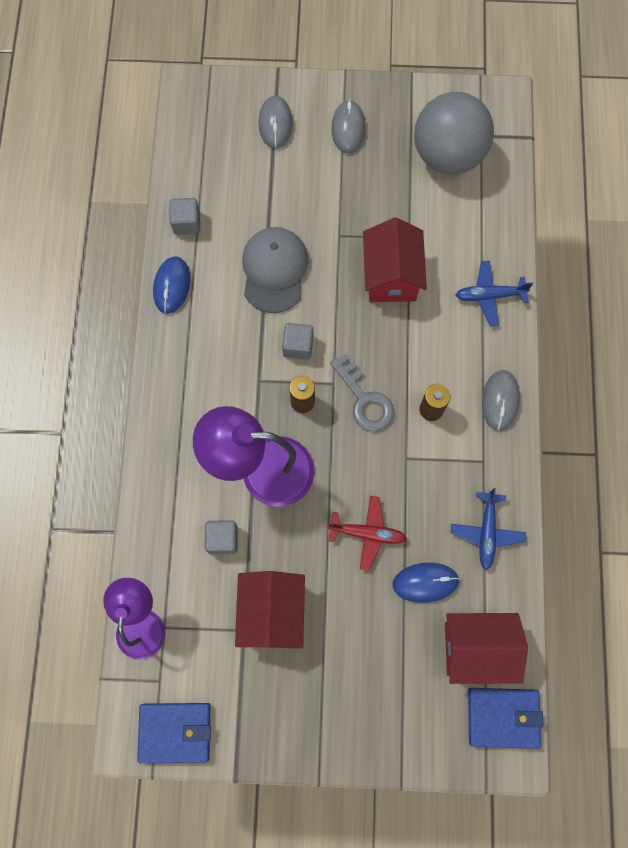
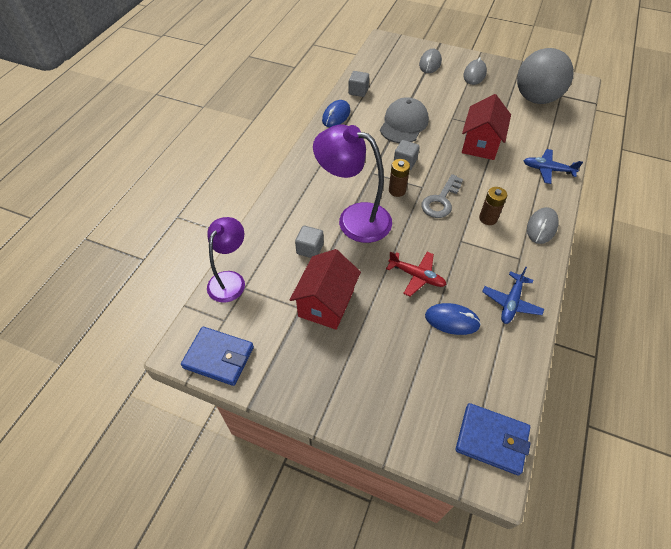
camera: 20 degrees right, 20 degrees down
(364, 399) = (441, 200): grey key -> grey key turned 45 degrees clockwise
(476, 648) = (481, 379): red house -> none

